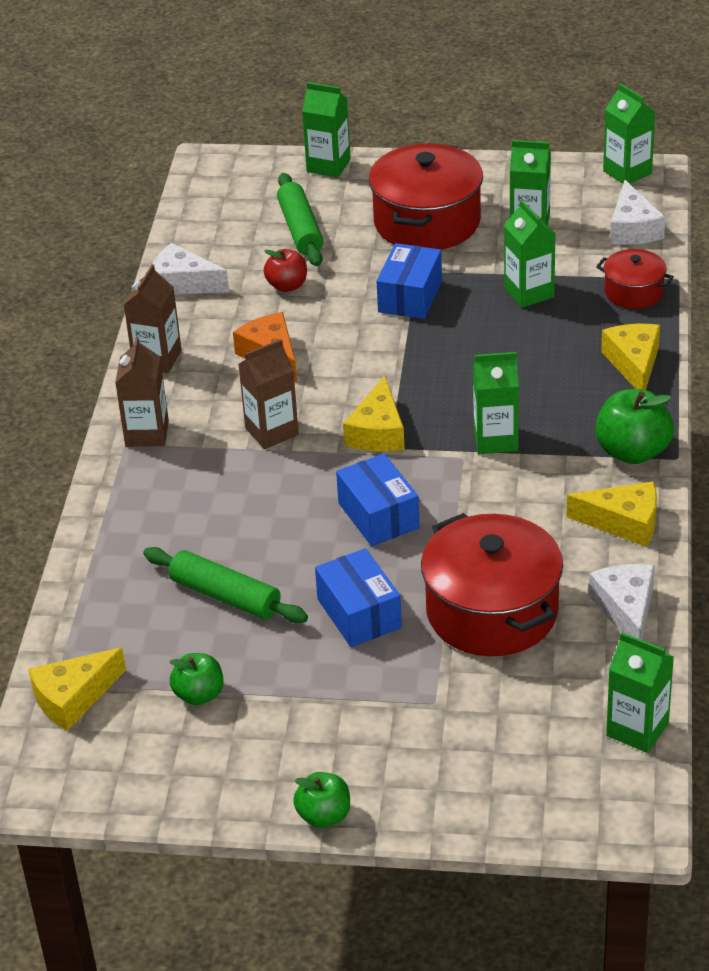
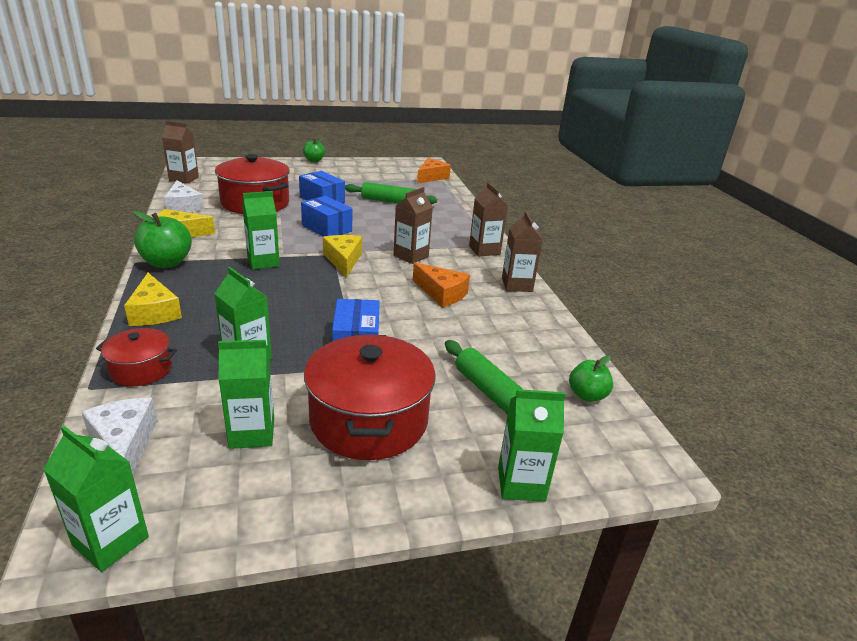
camera: 155 degrees right, 10 degrees down
(73, 698) = (431, 177): yellow cheese -> orange cheese
(183, 283) = (550, 334): white cheese -> none
(199, 695) = (381, 179): green apple -> green apple (587, 395)
(287, 286) = (466, 341): red apple -> none
(637, 729) = (184, 179): green carton -> brown carton

